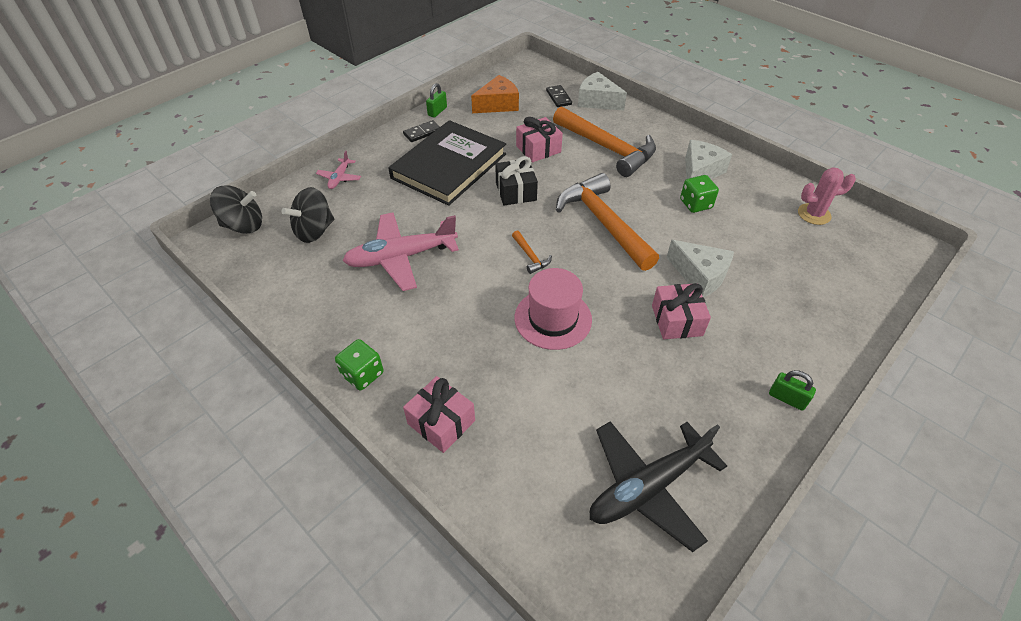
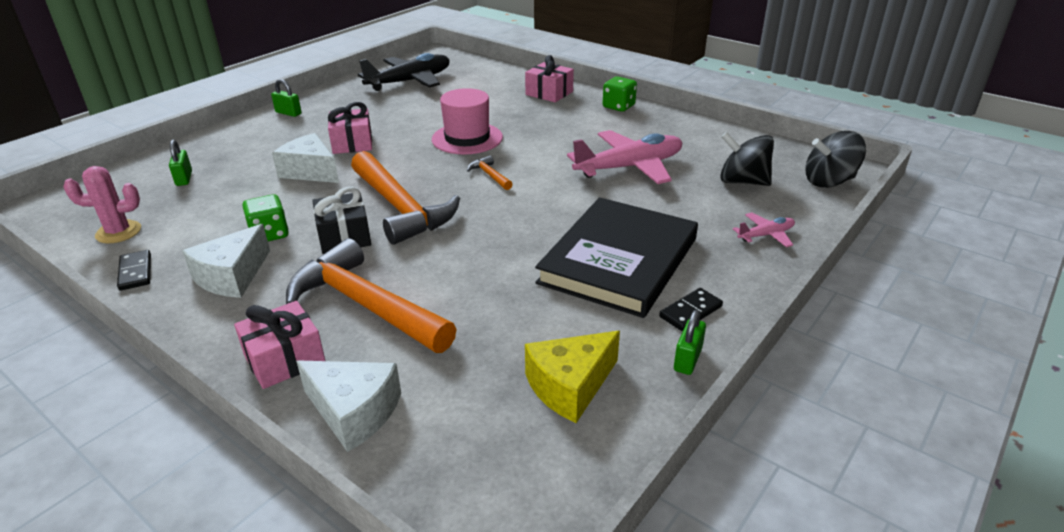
camera: 175 degrees right, 15 degrees down
(314, 231) = (742, 181): black spinning top -> black spinning top turned 105 degrees counterclockwise
(339, 178) = (766, 235): pink plane -> pink plane turned 60 degrees clockwise
(498, 104) = (570, 386): orange cheese -> yellow cheese
(516, 191) = (513, 234): black gift -> black gift (344, 236)
(538, 149) = (483, 296): pink gift -> pink gift (285, 359)
(558, 97) = (439, 416): black domino -> black domino (136, 272)
(816, 275) = (184, 178): none -> green padlock

